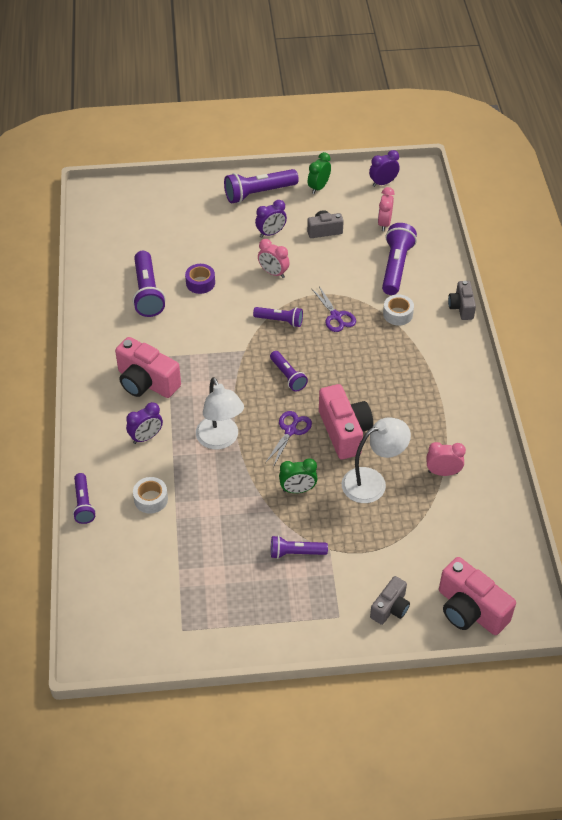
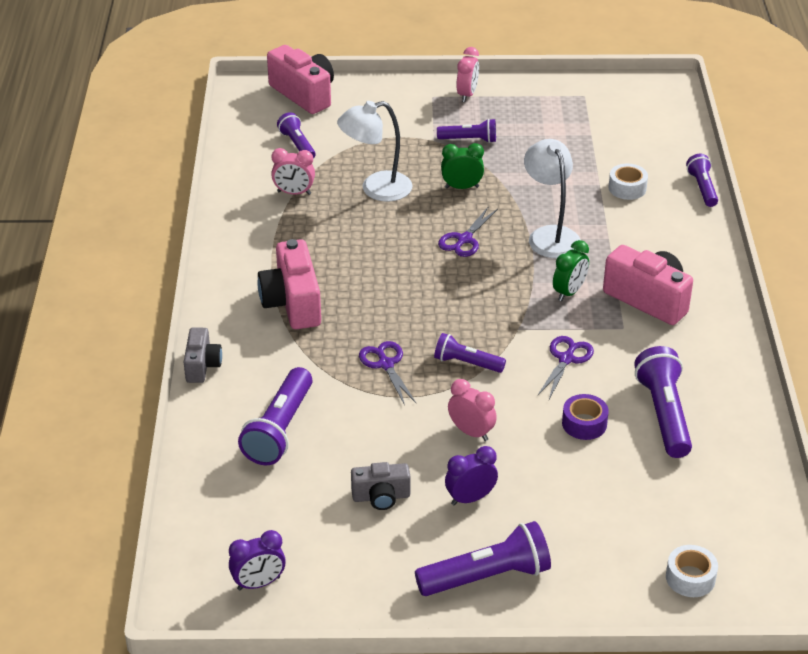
camera: 175 degrees left, 10 degrees down
(146, 437) = (640, 243): purple clock -> none
(210, 328) = (566, 359): none -> purple scissors
(288, 376) = (462, 296): purple flashlight -> purple flashlight (297, 145)
(318, 187) = (377, 581): green clock -> green clock (569, 292)
(344, 431) = (399, 235): pink camera -> pink camera (292, 303)
(384, 223) = (278, 503): pink clock -> pink clock (467, 95)
(390, 608) = (381, 99): grey camera -> none
(397, 314) = (296, 362): white tape -> white tape (690, 578)

